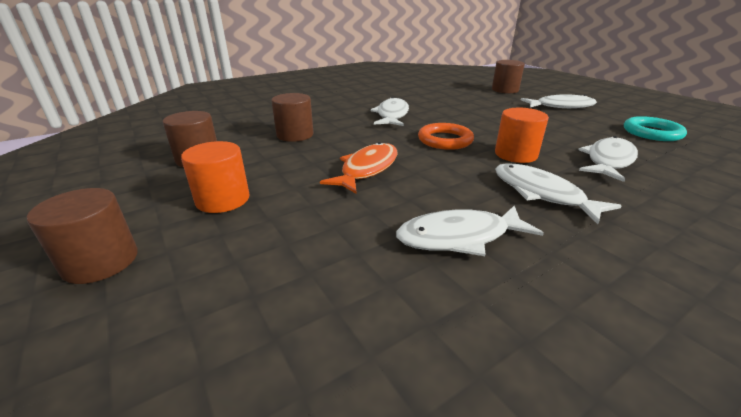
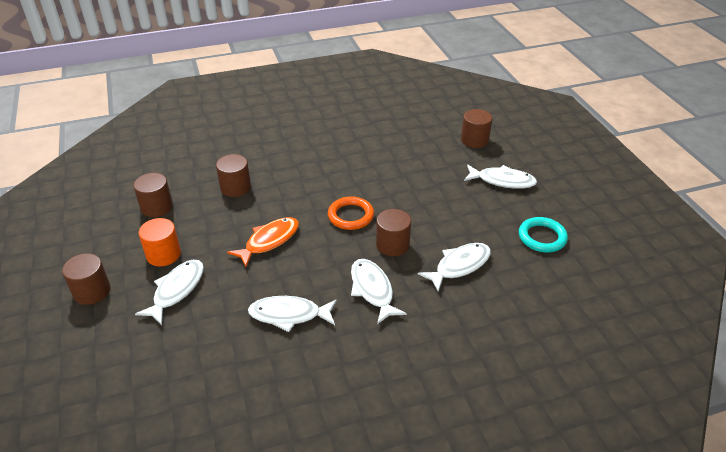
camera: 15 degrees right, 10 degrees up
(392, 115) = (330, 170): white fish -> white fish (176, 290)
(515, 154) = (392, 245): orange cylinder -> brown cylinder

